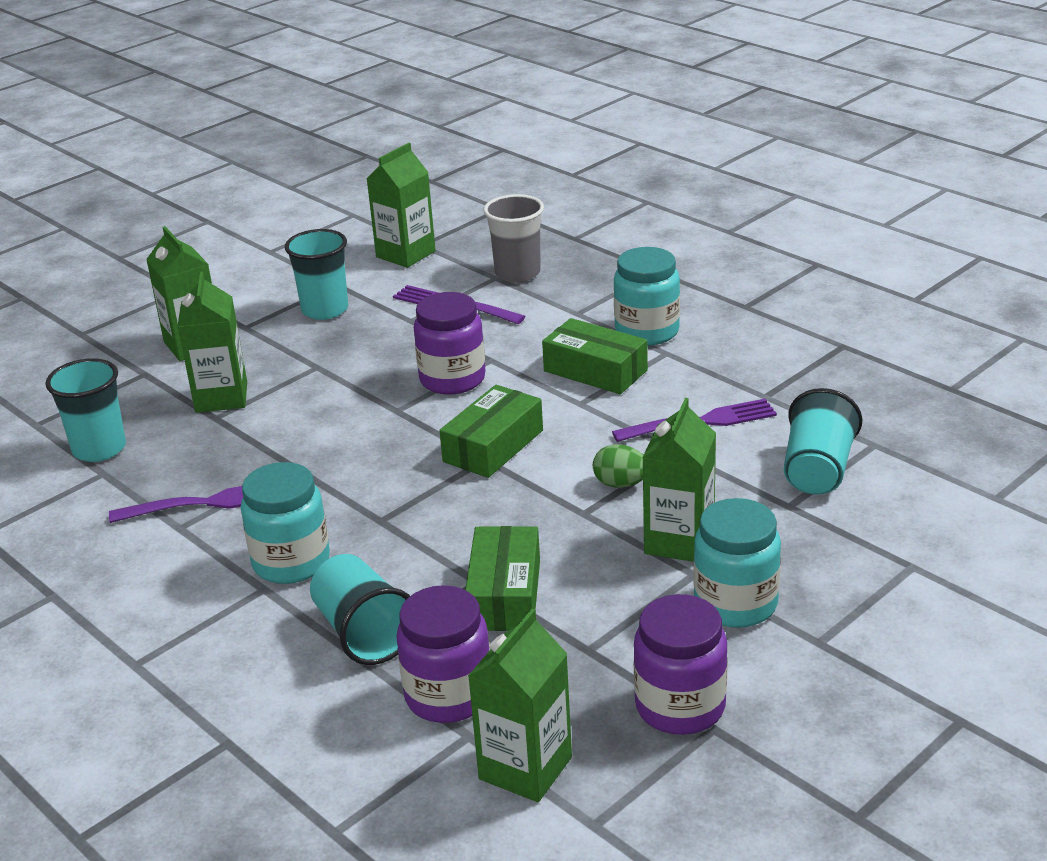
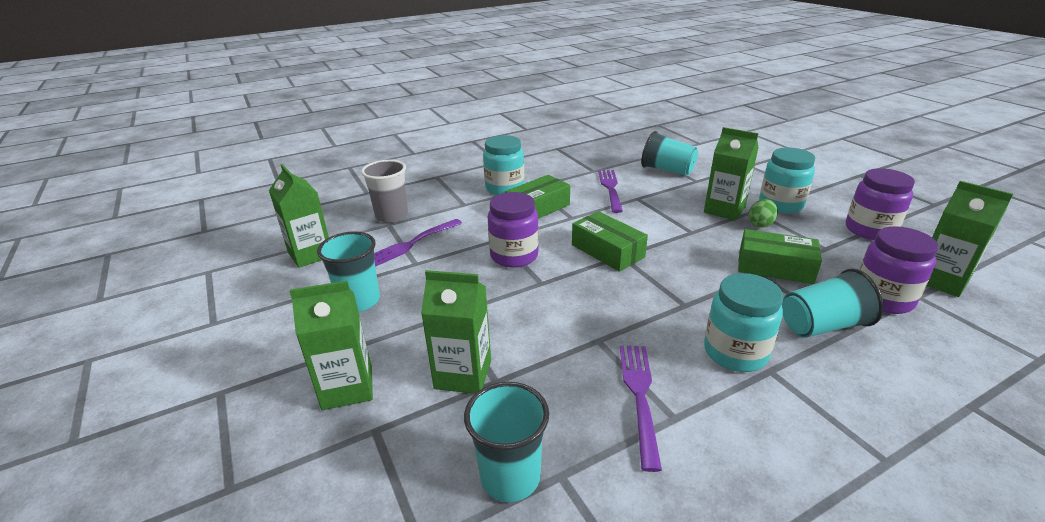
camera: 75 degrees left, 0 degrees up
(621, 484) = (664, 217): green egg -> green egg (760, 224)

